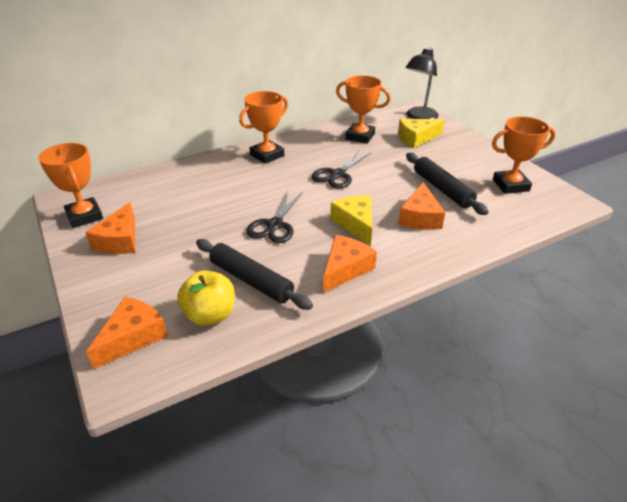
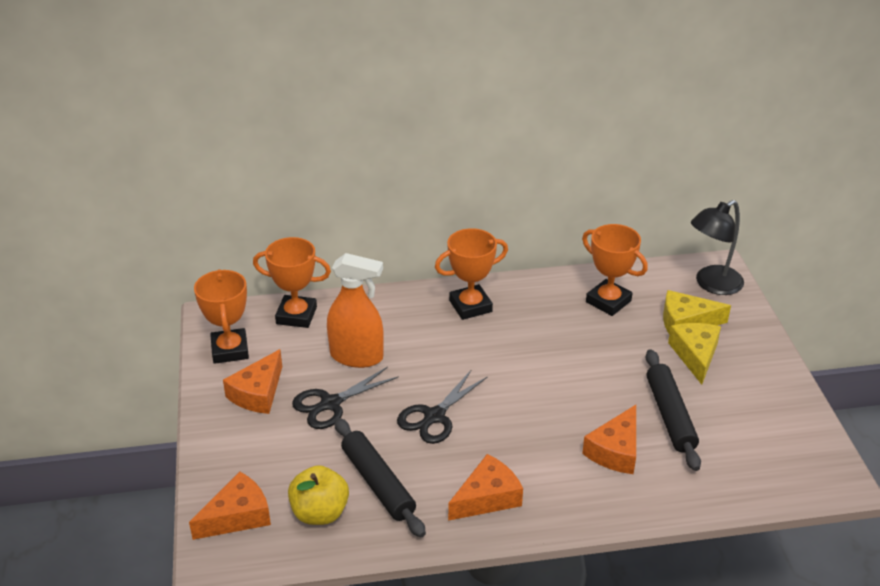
camera: 20 degrees right, 0 degrees up
(194, 200) = (357, 356): none -> orange spray bottle
(337, 174) = (546, 359): black scissors -> black scissors (331, 404)
(356, 224) = (530, 440): yellow cheese -> yellow cheese (695, 355)
(510, 185) = (768, 432): orange trophy -> orange trophy (296, 315)

